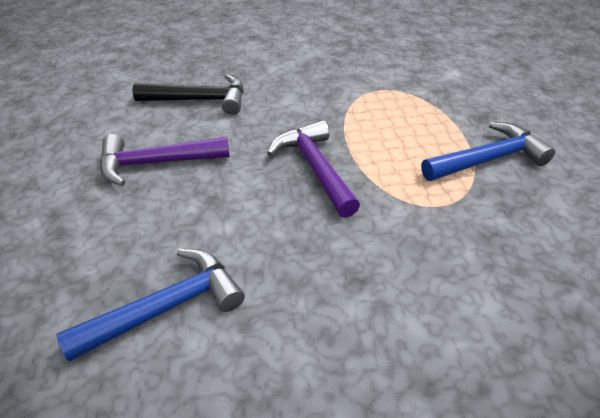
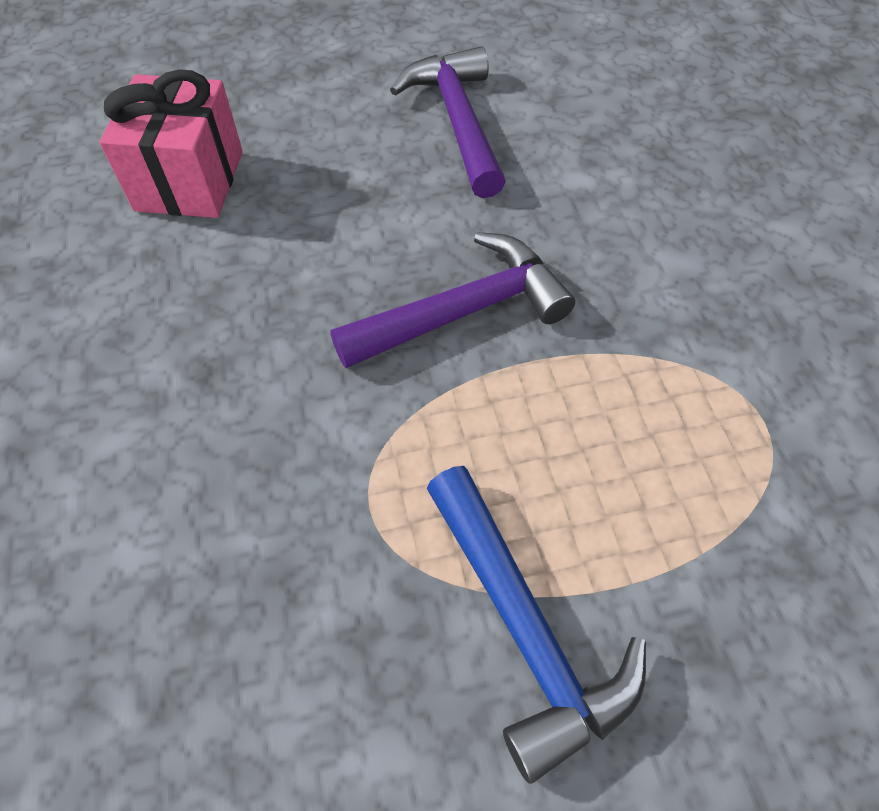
camera: 85 degrees right, 15 degrees up
(167, 307) = (189, 180): blue hammer -> pink gift
(200, 100) = (637, 141): black hammer -> none

